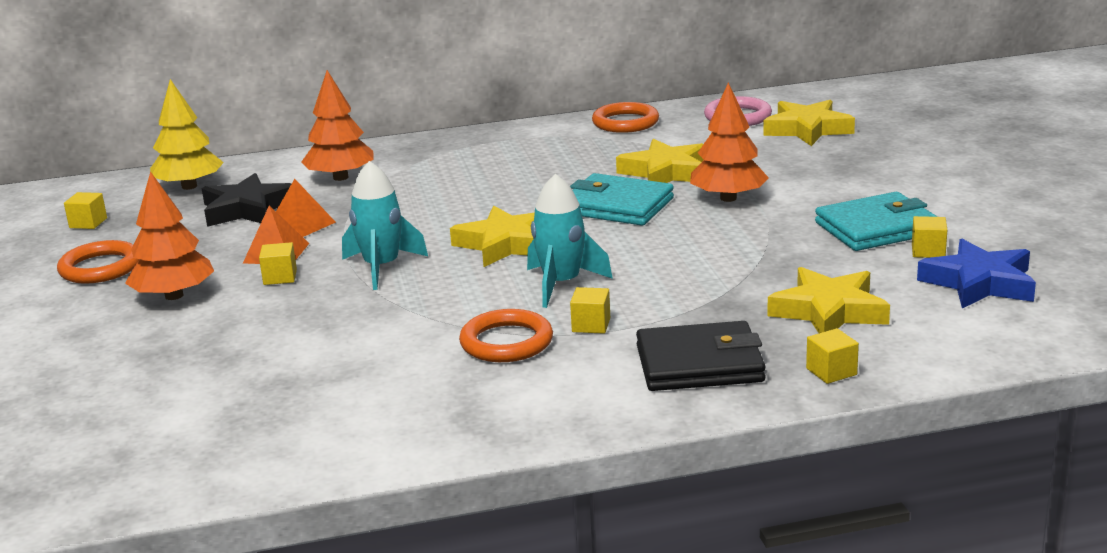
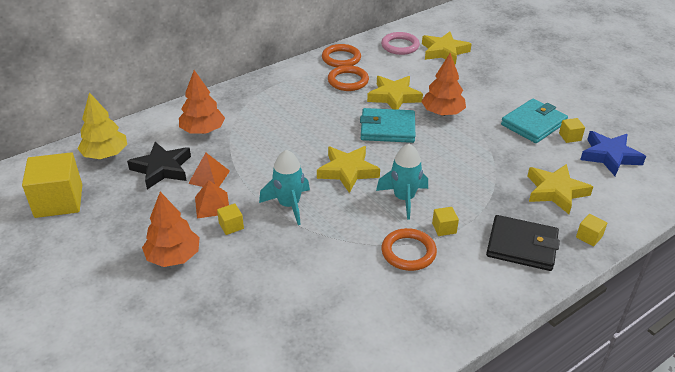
camera: 25 degrees left, 15 degrees up
(88, 223) = (59, 201): yellow cube -> yellow cube, size x2.30
(100, 268) = (101, 241): orange ring -> orange ring (348, 81)
(699, 364) = (522, 246): black wallet -> black wallet turned 45 degrees clockwise

